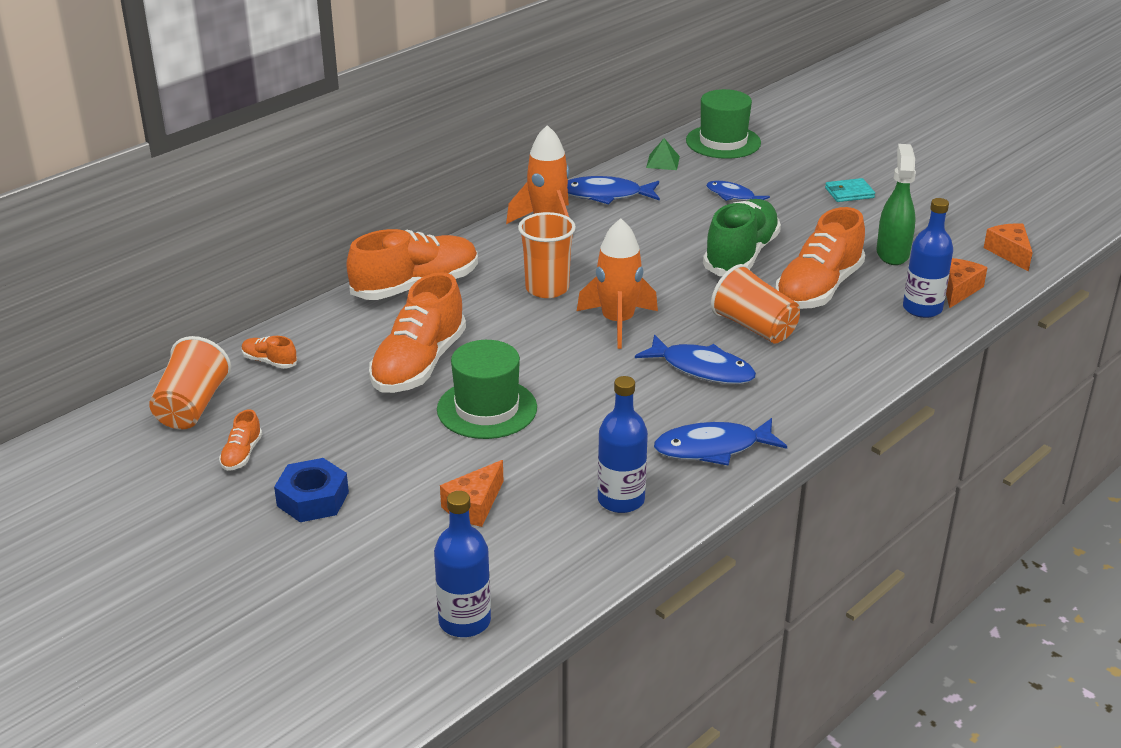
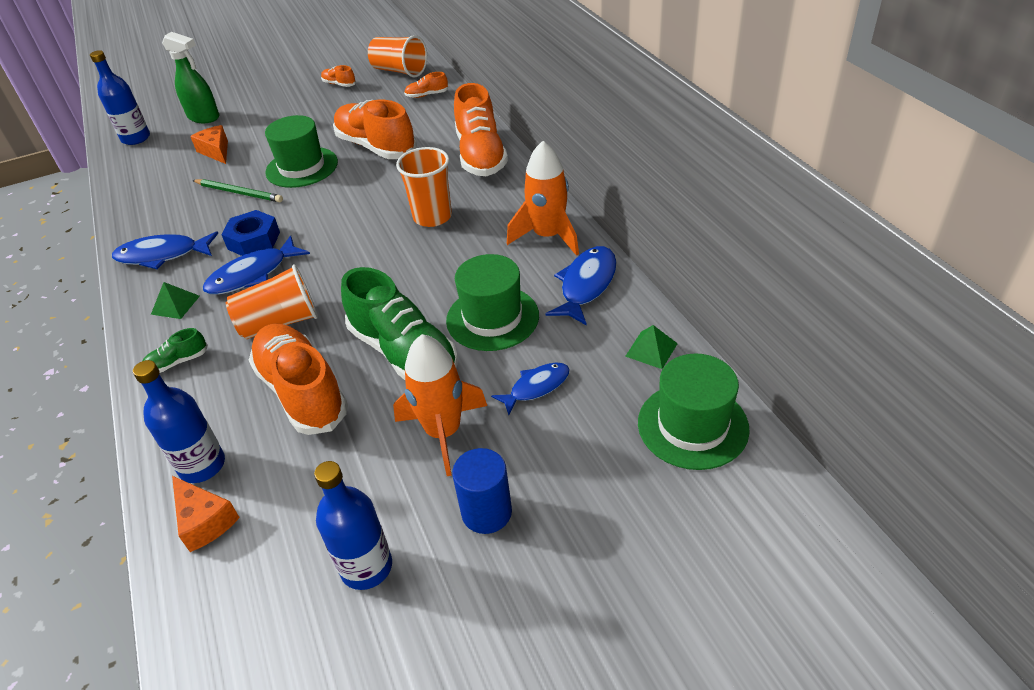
camera: 115 degrees right, 10 degrees up
(269, 361) = (427, 95): orange shoe -> orange shoe turned 150 degrees counterclockwise
(313, 499) = (278, 103): blue nut -> blue nut (254, 240)
(564, 440) = (239, 193): none -> green pencil
(617, 322) = (353, 244): orange rocket -> orange rocket (443, 432)
(621, 500) = (160, 204): blue bottle -> blue bottle (366, 567)
(673, 226) = (492, 318): none -> green hat
(713, 448) = (162, 255): blue fish -> blue fish turned 105 degrees counterclockwise
(778, 401) = (175, 305): none -> green pyramid
(843, 366) = (177, 362): none -> green shoe
(849, 193) = (486, 512): turquoise wallet -> blue cylinder
(892, 253) = (319, 490): green spray bottle -> green spray bottle (204, 117)
(1009, 253) = (229, 632): orange cheese -> none

